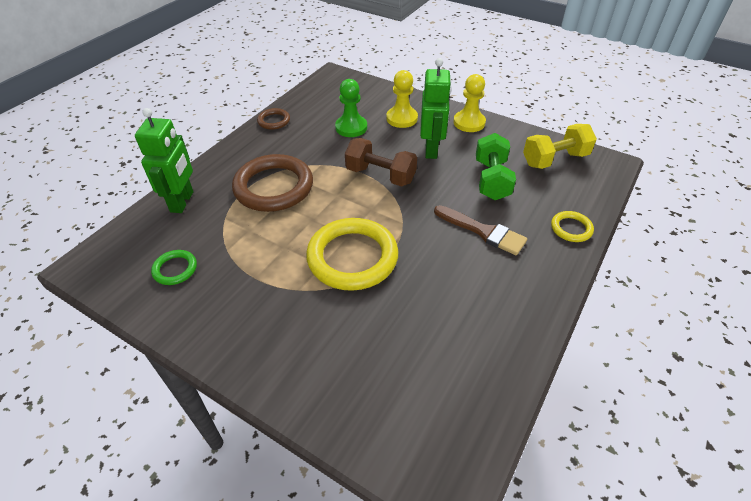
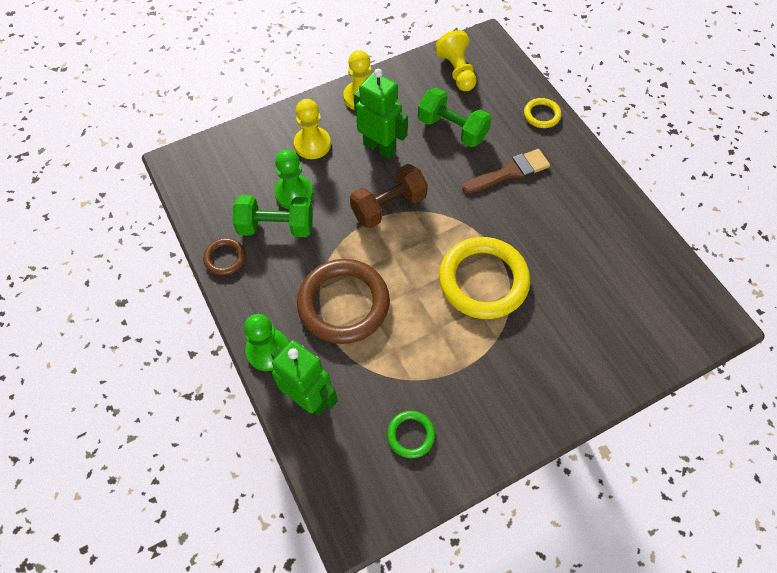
camera: 60 degrees left, 15 degrees up
(211, 167) = (268, 350): none -> green pawn
(316, 131) = (276, 227): none -> green dumbbell
(555, 159) = (457, 71): yellow dumbbell -> yellow pawn

